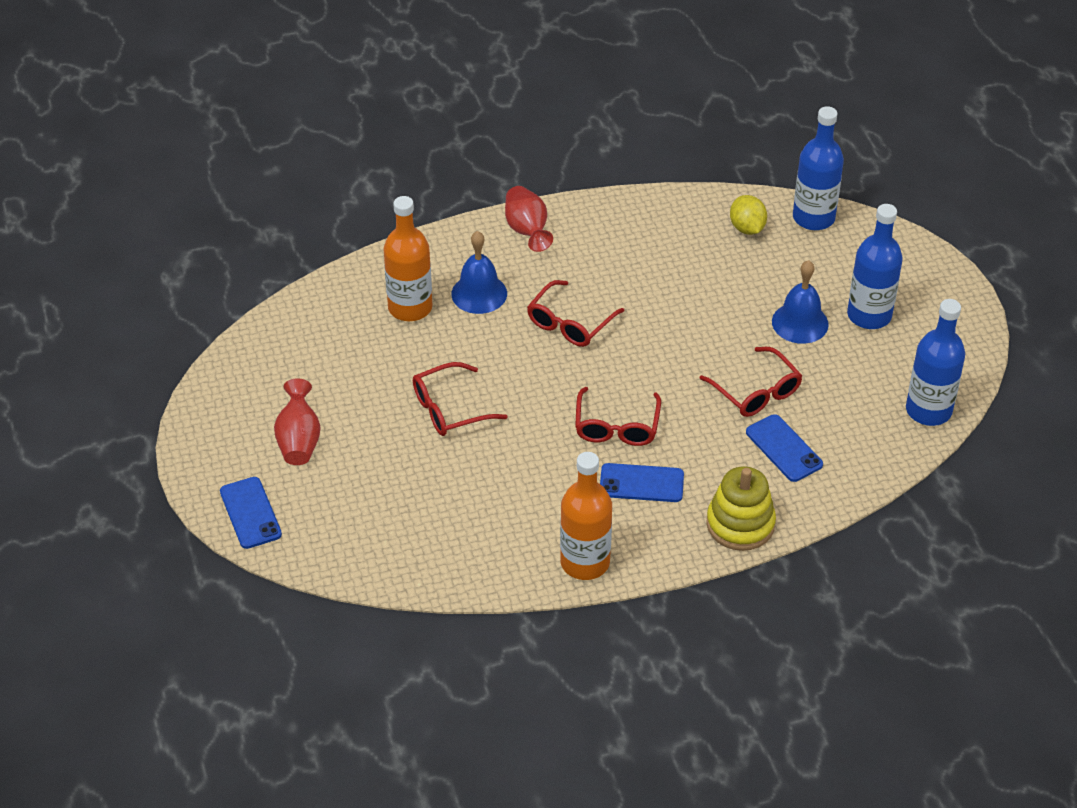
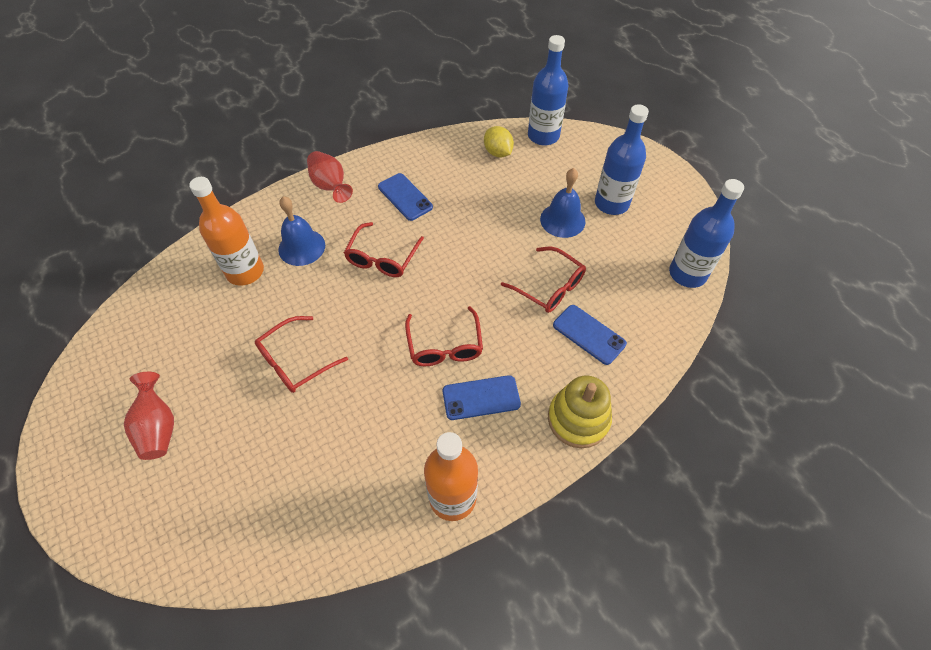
camera: 15 degrees left, 10 degrees up
(250, 513) = (115, 524): blue phone -> blue phone (405, 197)

